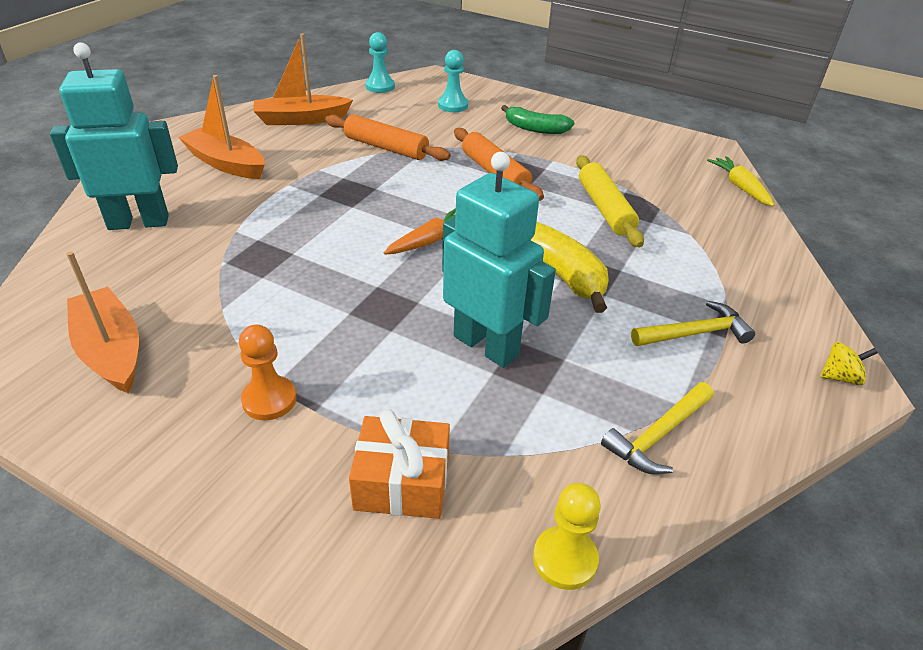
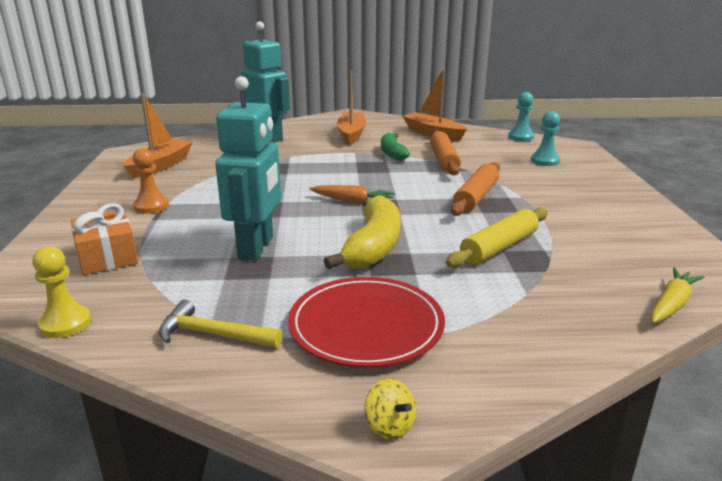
camera: 60 degrees right, 15 degrees down
(535, 129) = (573, 193): green banana -> green banana (392, 153)
(694, 333) = (366, 326): yellow hammer -> red plate

